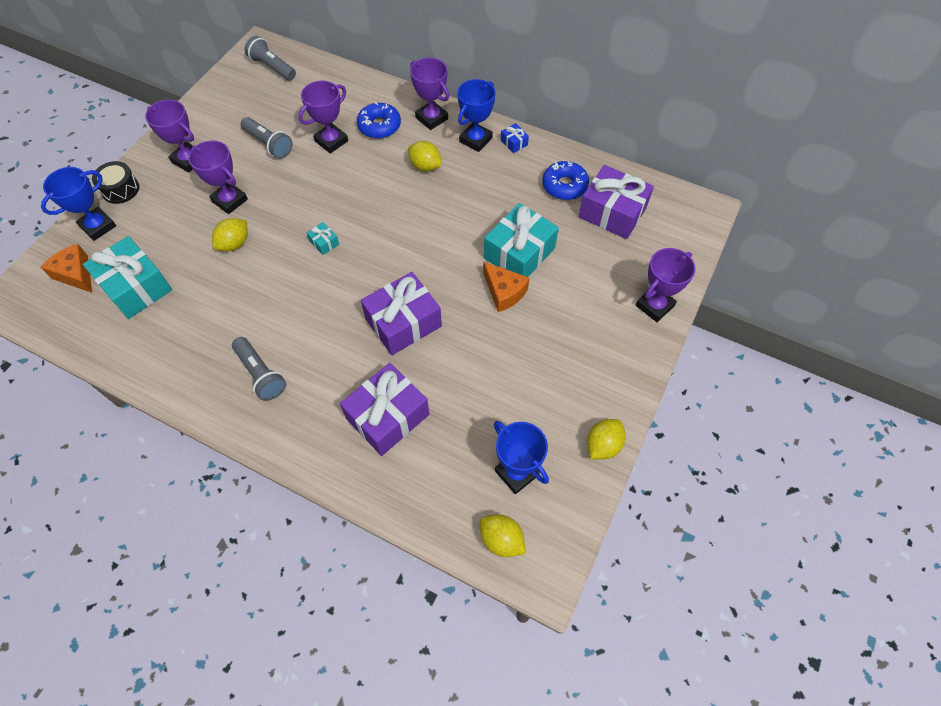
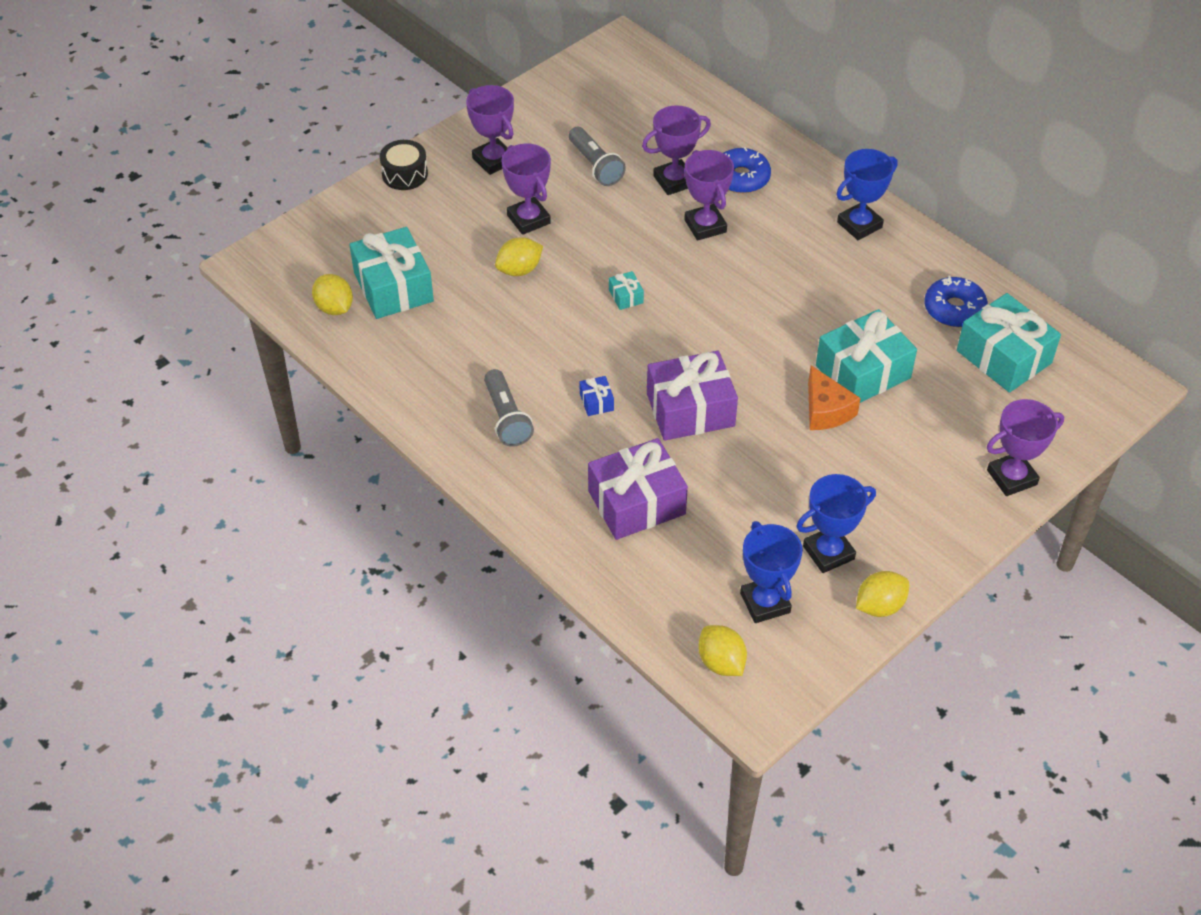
camera: 20 degrees right, 10 degrees down
(76, 274) = (330, 255): orange cheese -> none
(98, 226) = (368, 209): blue trophy -> blue trophy (828, 552)
(272, 67) = (629, 73): grey flashlight -> none
(425, 166) = (782, 240): yellow lemon -> yellow lemon (334, 308)
(431, 118) = (812, 184): purple trophy -> purple trophy (705, 226)
(514, 143) = (908, 241): blue gift -> blue gift (596, 402)
(612, 212) = (1004, 357): purple gift -> turquoise gift

